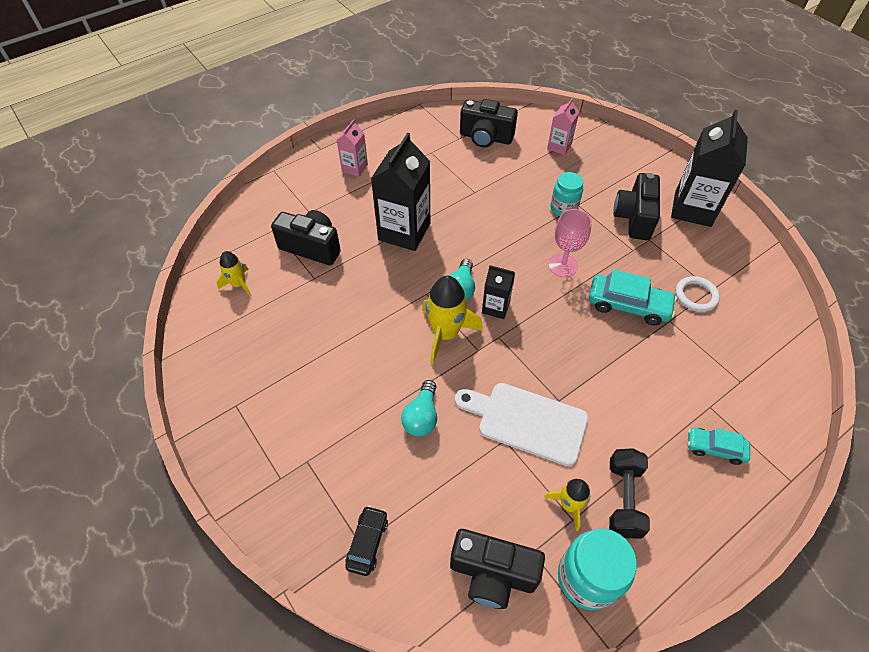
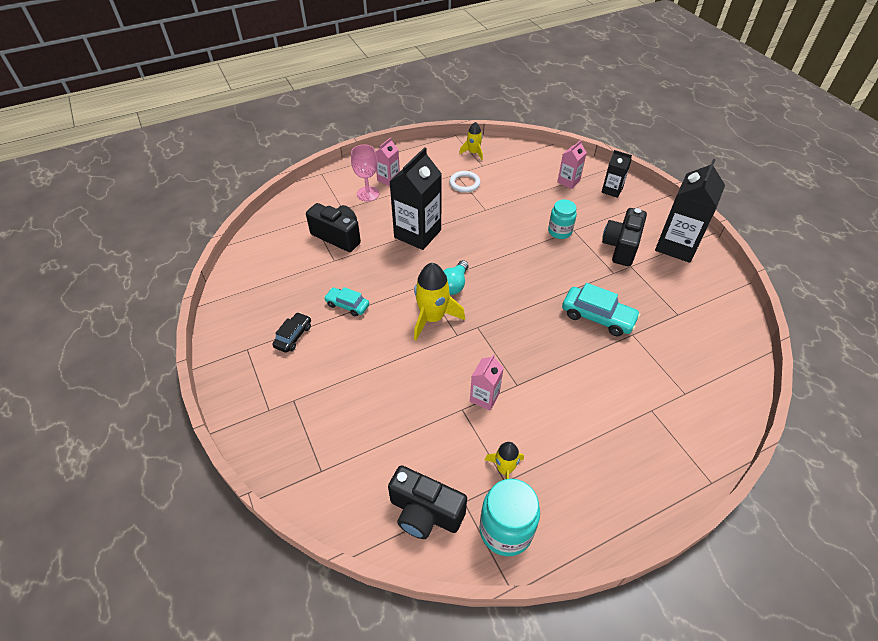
camera: 10 degrees right, 5 degrees down
(239, 284) = (272, 257): yellow rocket -> yellow rocket (473, 153)
(367, 542) = (327, 470): black car -> black car (293, 336)
(422, 416) = (396, 380): turquoise light bulb -> none
(486, 137) = (506, 167): black camera -> none
(495, 307) = (480, 303): black carton -> black carton (612, 190)
(526, 421) = (484, 397): white cutting board -> pink carton
(563, 265) = (547, 277): pink goblet -> pink goblet (368, 194)
(623, 498) = (554, 472): black dumbbell -> none
(696, 296) = (661, 317): white ring -> white ring (464, 183)
(714, 448) = (647, 444): turquoise car -> turquoise car (347, 305)

